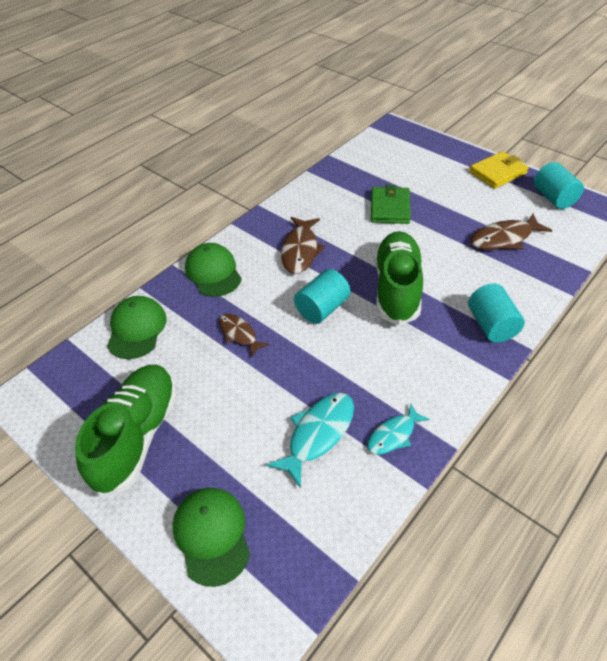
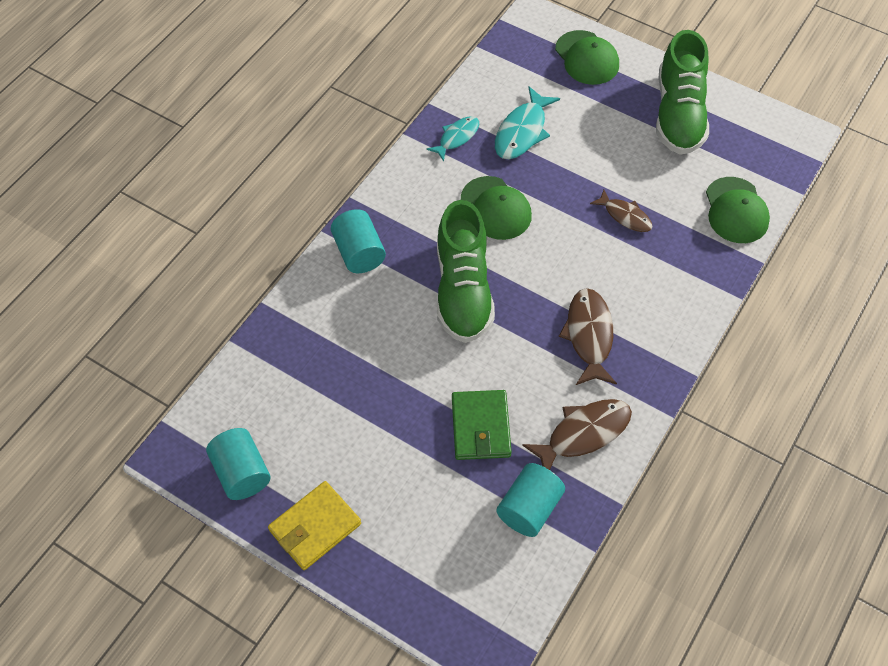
camera: 170 degrees right, 10 degrees up
(213, 272) = (685, 291): green cap -> green cap (496, 208)
(322, 308) = (544, 255): turquoise cylinder -> turquoise cylinder (529, 508)
(504, 238) = (326, 383): brown fish -> brown fish (583, 434)

